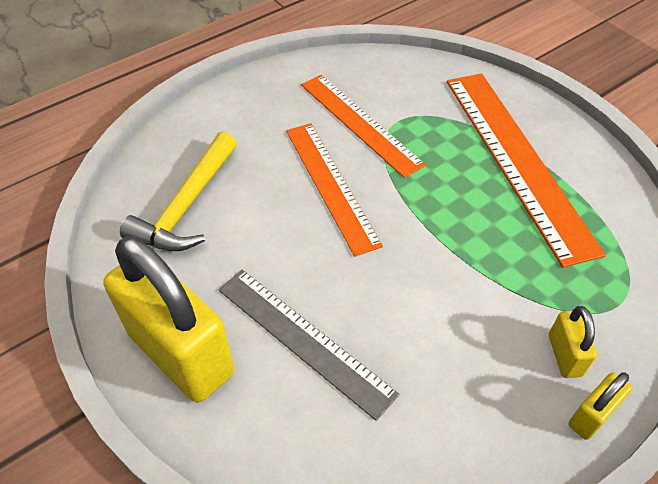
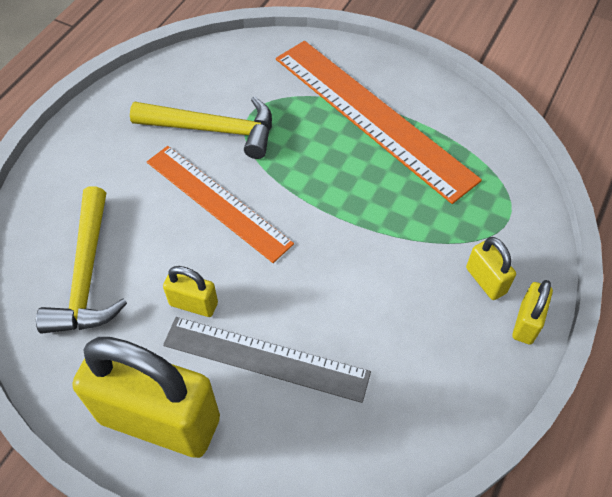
camera: 25 degrees left, 5 degrees up
(263, 265) = (193, 304): none -> yellow padlock
(359, 123) = (214, 130): orange ruler -> yellow hammer

